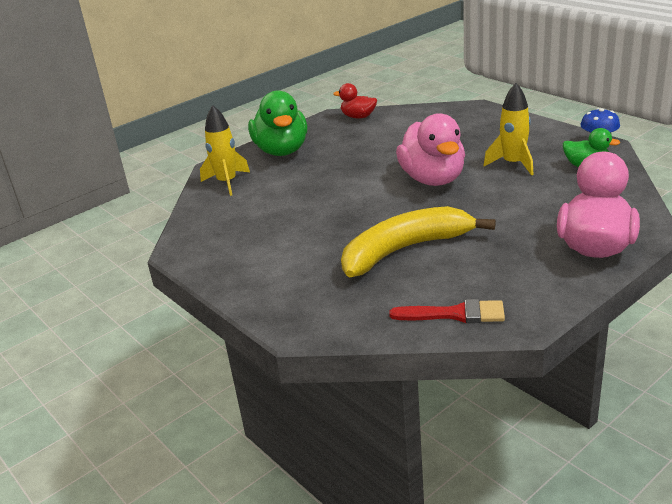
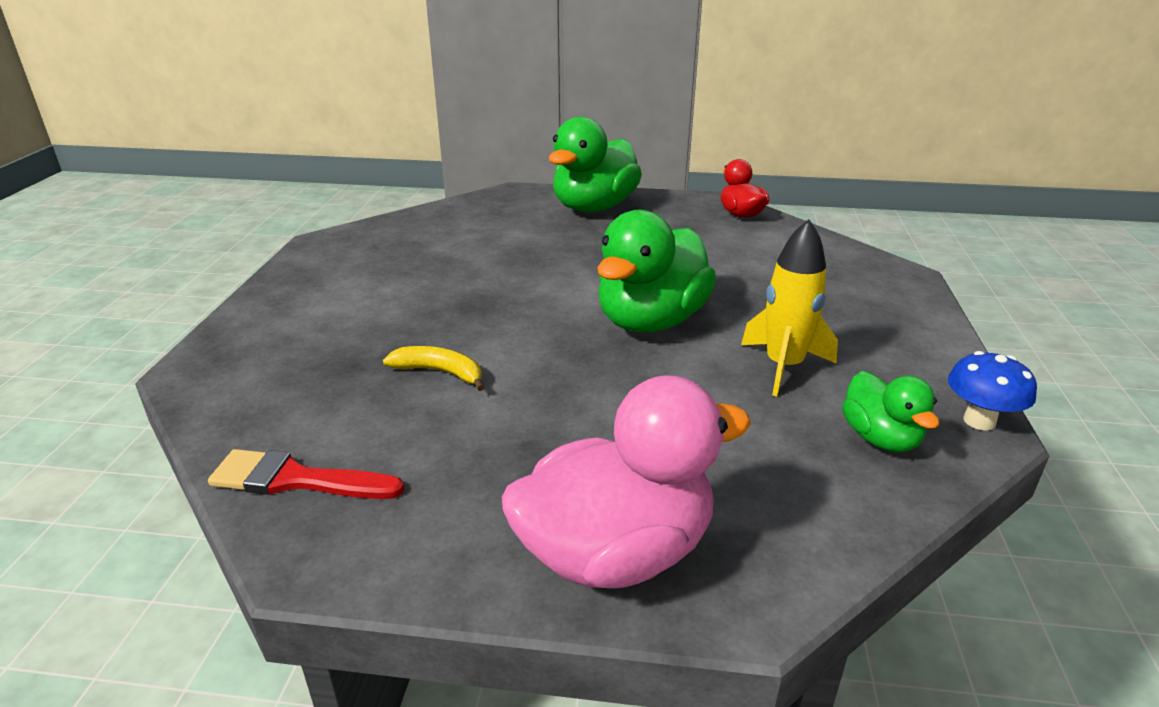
camera: 45 degrees right, 0 degrees up
(227, 182) = (487, 209): yellow rocket -> none
(405, 250) = (440, 372): yellow banana -> yellow banana, size x0.44
(433, 179) = (651, 321): pink duck -> green duck
(455, 314) = (296, 480): red brush -> red brush turned 135 degrees clockwise

